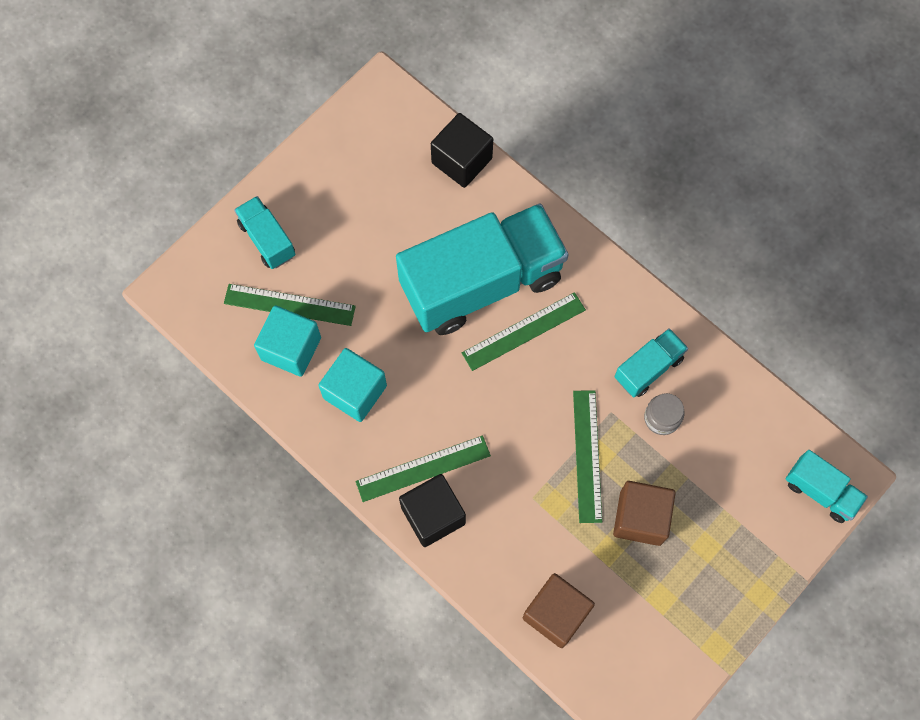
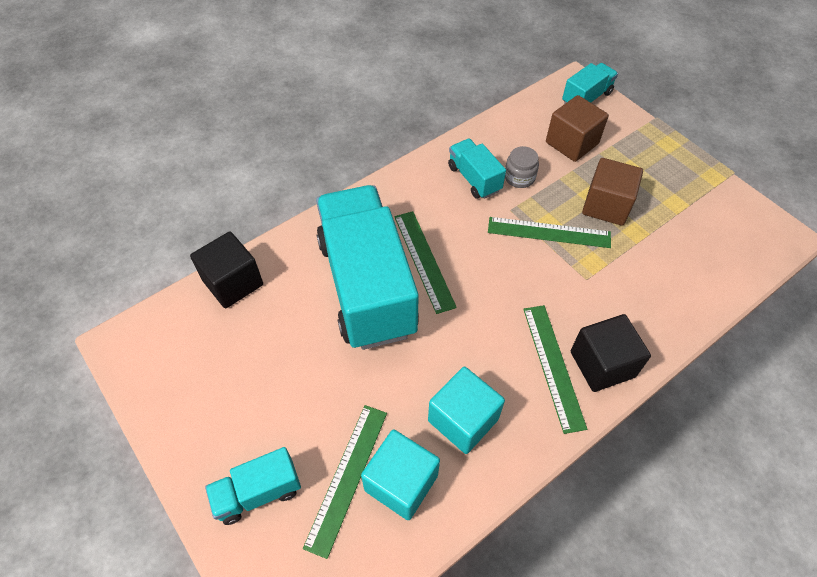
camera: 80 degrees left, 15 degrees down
(556, 613) = (694, 278): brown cube -> brown cube (571, 143)

